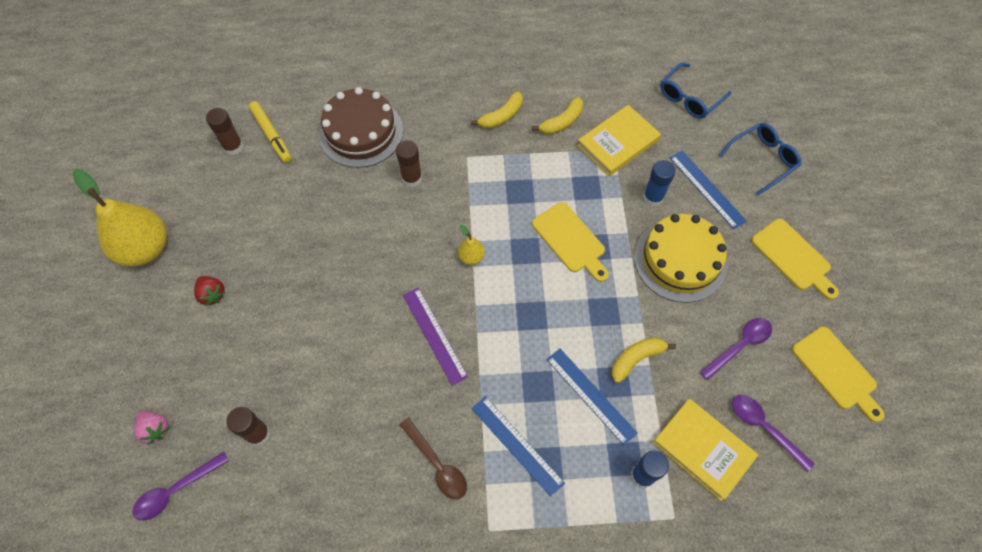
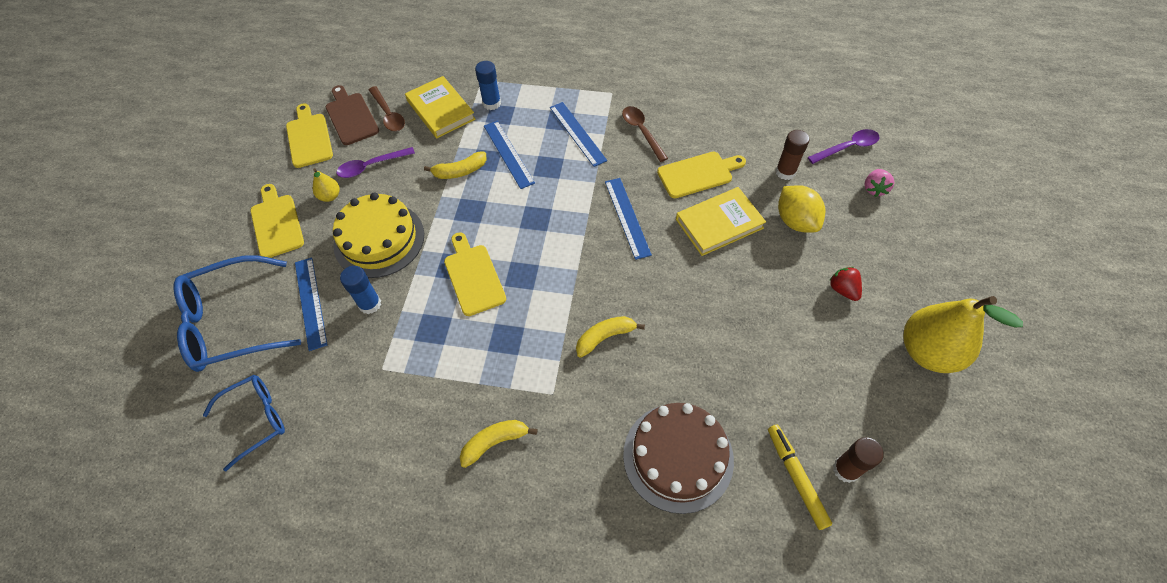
camera: 165 degrees left, 5 degrees down
(155, 429) = (874, 189): pink strawberry -> pink strawberry turned 135 degrees counterclockwise
(251, 366) = (795, 221): none -> yellow lemon
(361, 410) = (698, 174): none -> yellow cutting board
(412, 178) = (623, 378): brown glue stick -> none
(434, 335) = (627, 217): purple ruler -> blue ruler
(471, 257) = (577, 278): yellow pear -> yellow pear (330, 196)
(562, 122) = (424, 418): yellow banana -> yellow banana (605, 337)
(618, 143) = (373, 375): yellow book -> yellow book (719, 224)
(762, 160) = (232, 323): blue glasses -> blue glasses, size x1.62
(764, 428) = (388, 114): purple spoon -> brown spoon
(808, 415) = (351, 117): none -> brown cutting board

